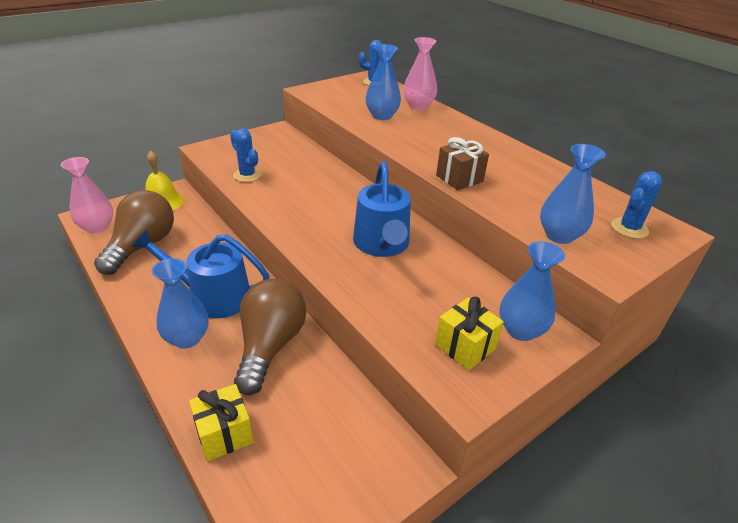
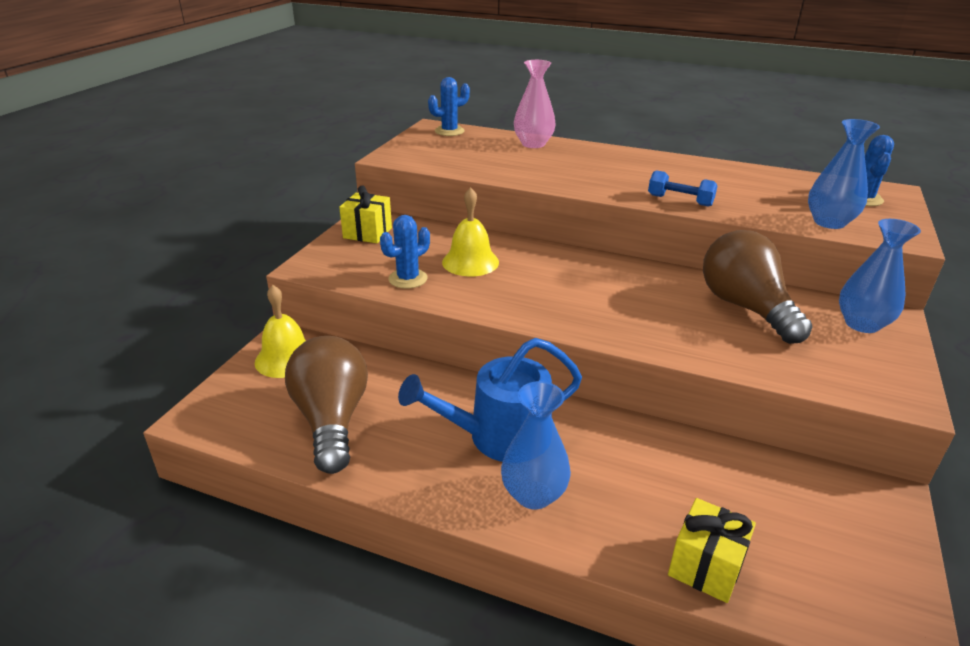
camera: 30 degrees left, 5 degrees down
(97, 227) = (234, 424): pink vase -> none
(247, 175) = (408, 279): blue cactus -> blue cactus turned 60 degrees counterclockwise
(270, 346) = (629, 457): brown light bulb -> brown light bulb (745, 308)
(298, 177) = (470, 262): none -> yellow bell
(382, 116) = (514, 163): blue vase -> none
(382, 244) = (650, 297): blue watering can -> none
(459, 178) = (680, 200): brown gift -> blue dumbbell
(465, 347) = (845, 357): yellow gift -> yellow gift (367, 233)

